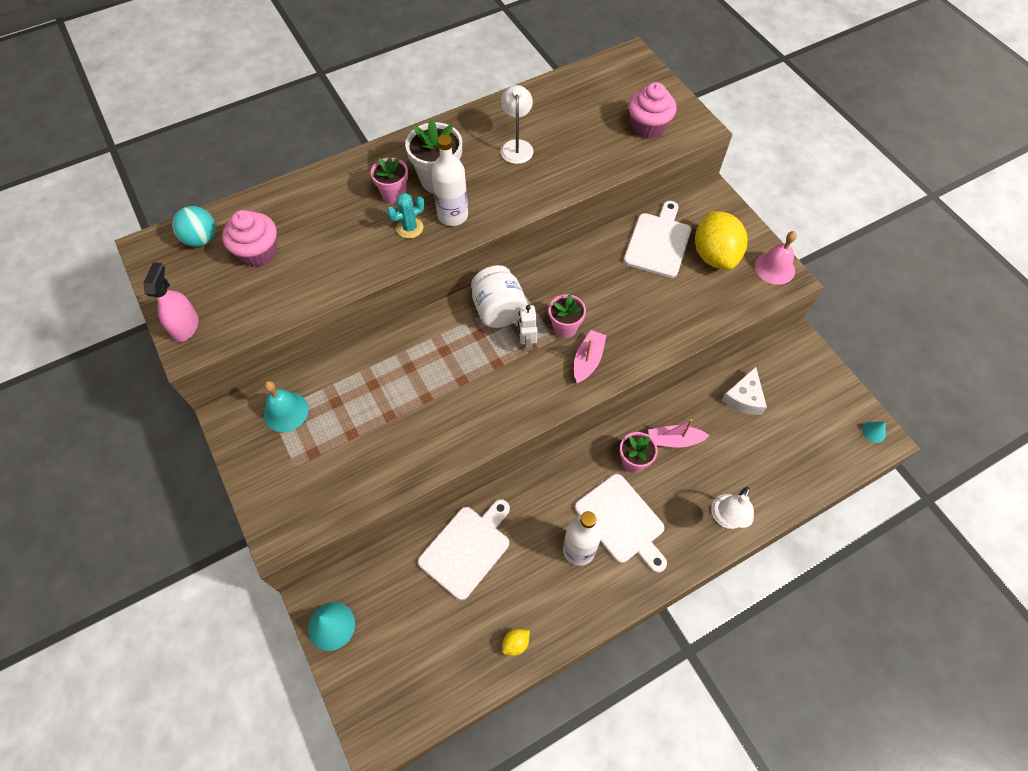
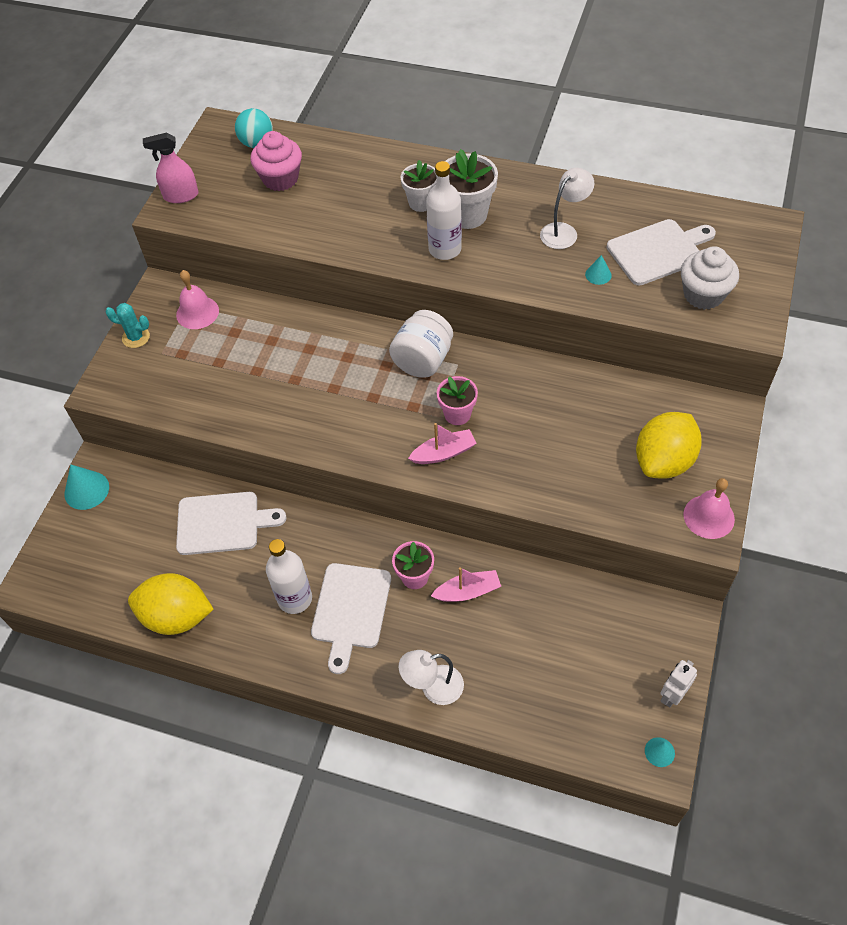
camera: 50 degrees right, 5 degrees down
(186, 326) = (181, 196): pink spray bottle -> pink spray bottle turned 150 degrees counterclockwise
(286, 411) = (197, 312): turquoise bell -> pink bell
(394, 194) = (421, 203): pink flower pot -> white flower pot
(410, 228) = (401, 236): turquoise cactus -> turquoise cactus (136, 337)
(515, 643) = (177, 616): yellow lemon -> yellow lemon, size x2.48
(526, 341) = (414, 400): white robot -> white robot (672, 695)
(573, 159) = (598, 274): none -> turquoise cone
(648, 127) = (703, 294): pink cupcake -> white cupcake
(658, 242) = (625, 411): white cutting board -> white cutting board (658, 251)
(674, 440) = (468, 591): pink boat -> pink boat turned 120 degrees clockwise
(744, 398) = (572, 614): white cheese -> none

